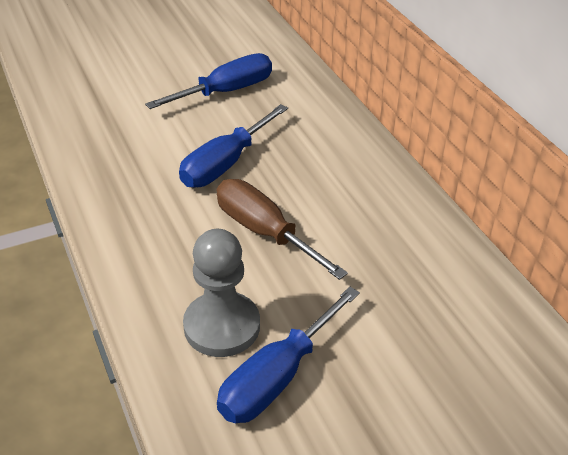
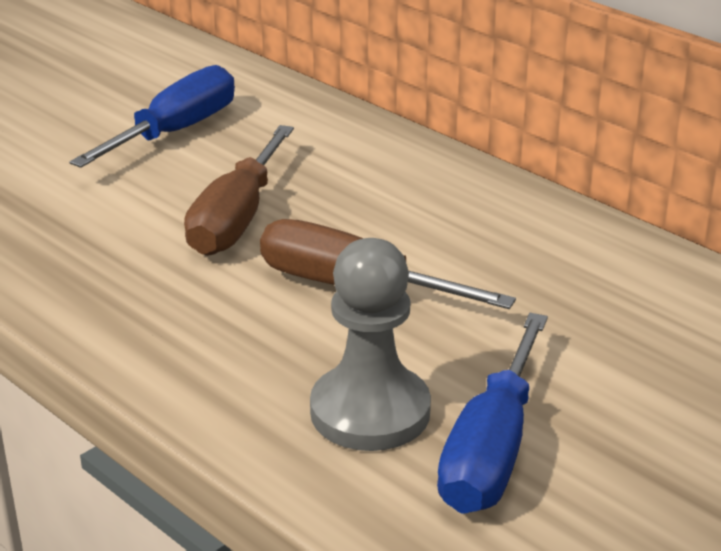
camera: 20 degrees left, 10 degrees down
(225, 164) = (236, 219): blue screwdriver -> brown screwdriver

